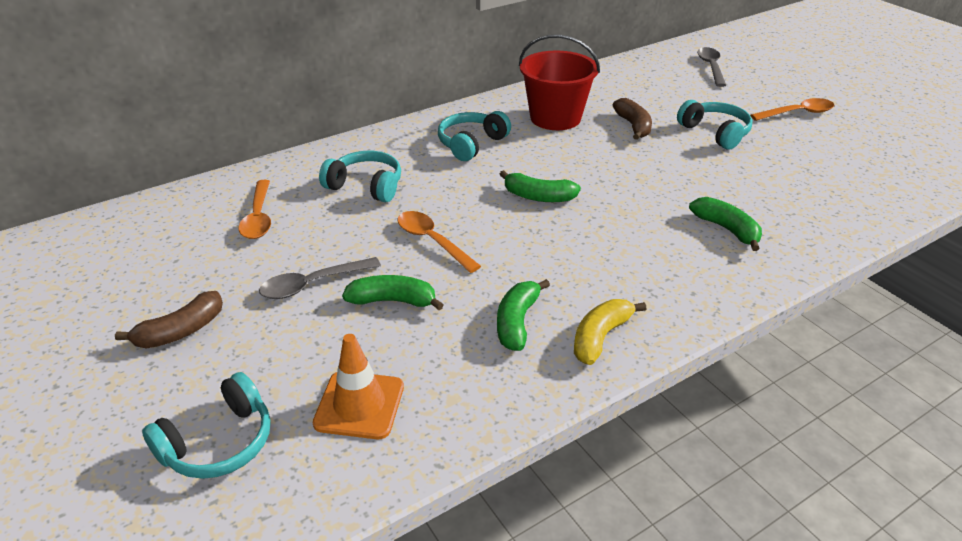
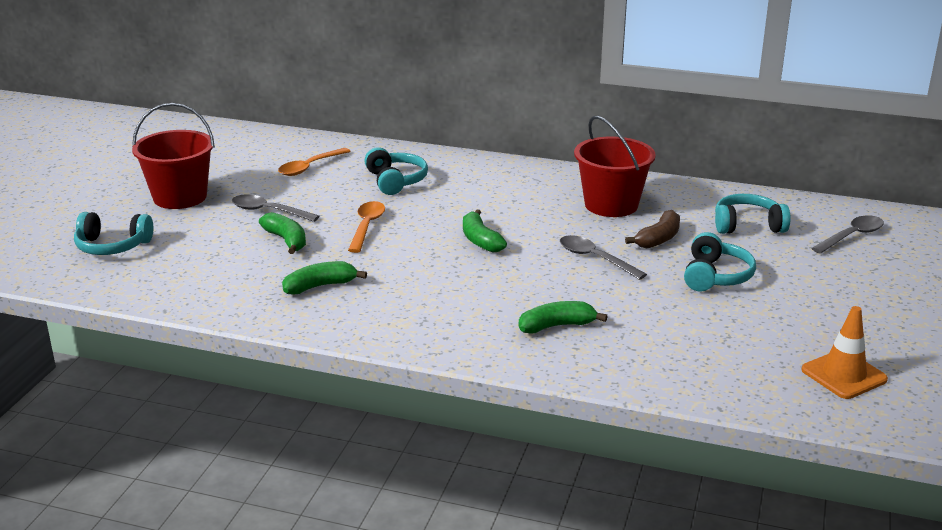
camera: 50 degrees right, 10 degrees down
(181, 331) = (180, 197): brown banana -> red bucket
(359, 405) = (183, 269): orange traffic cone -> orange traffic cone (843, 375)
(471, 144) = (512, 191): turquoise headphones -> turquoise headphones (747, 225)
(600, 337) = (343, 319): yellow banana -> none
(634, 163) = (595, 259): none -> grey spoon
(726, 229) = (557, 326): green banana -> green banana turned 120 degrees counterclockwise
(797, 113) = (837, 304): orange spoon -> none

